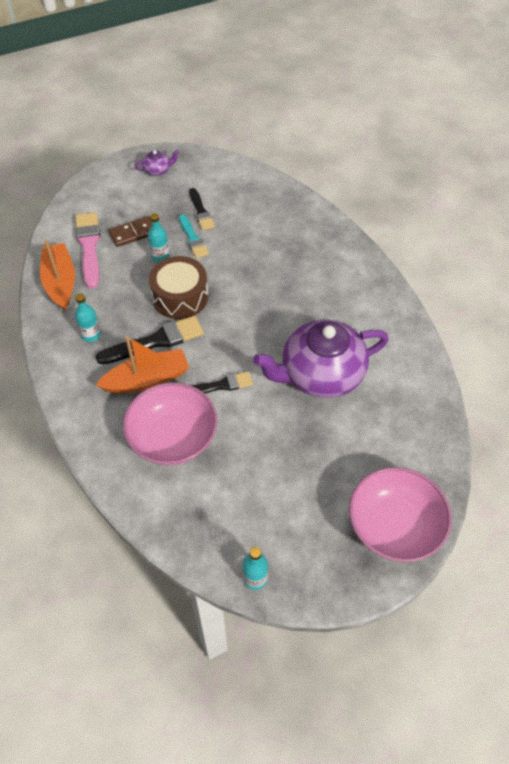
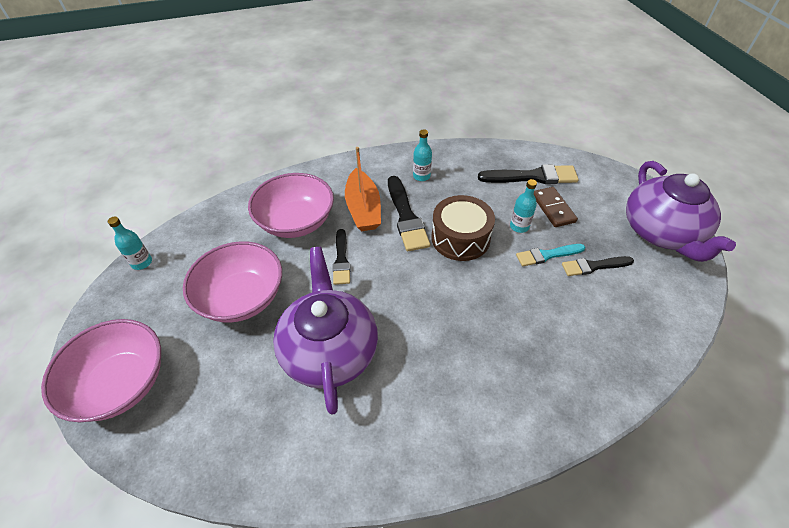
camera: 100 degrees right, 5 degrees down
(60, 282) = (486, 159): orange boat -> none
(89, 246) = (532, 177): pink brush -> black brush
(158, 170) = (661, 233): purple teapot -> purple teapot, size x2.47
(282, 458) = (242, 297): none -> pink bowl

